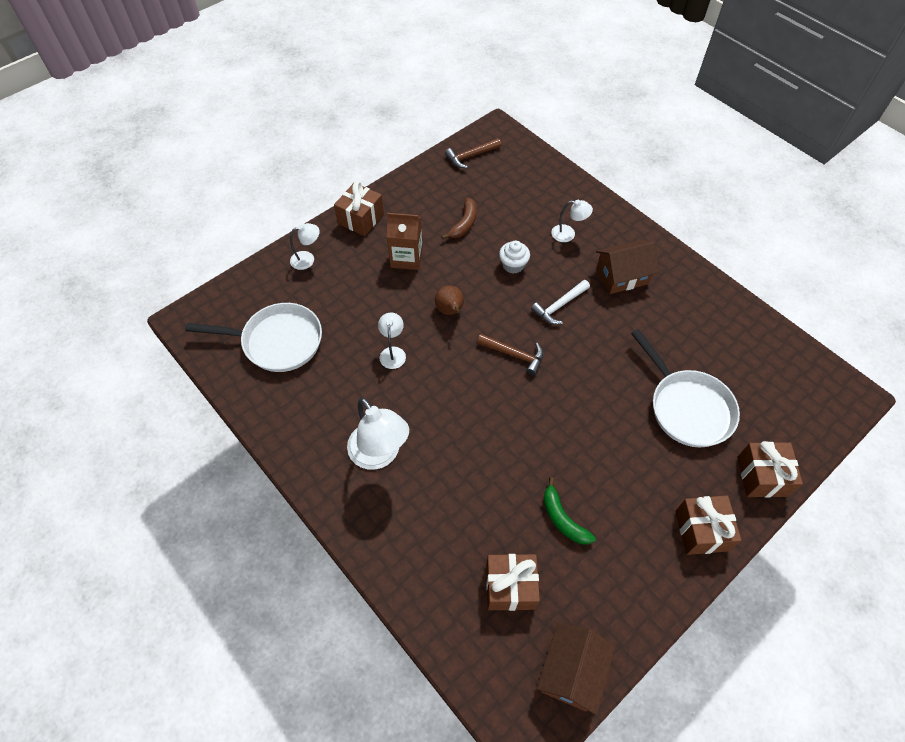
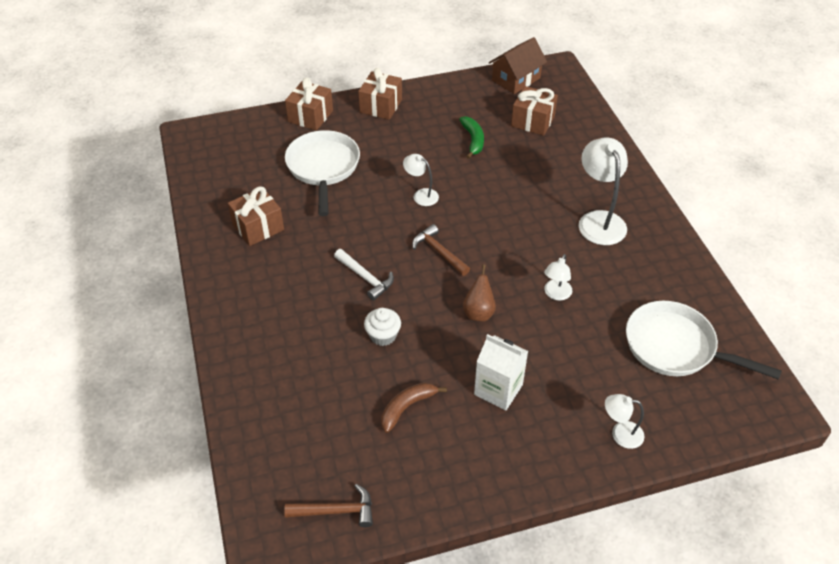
camera: 155 degrees left, 10 degrees down
(361, 219) = (534, 467): brown gift -> brown gift (258, 227)
(406, 258) = (498, 389): brown carton -> white carton
(559, 306) = (366, 278): white hammer -> white hammer turned 60 degrees clockwise
(568, 234) = (297, 347): white lamp -> white lamp (421, 195)
(622, 276) = (280, 283): brown house -> none

